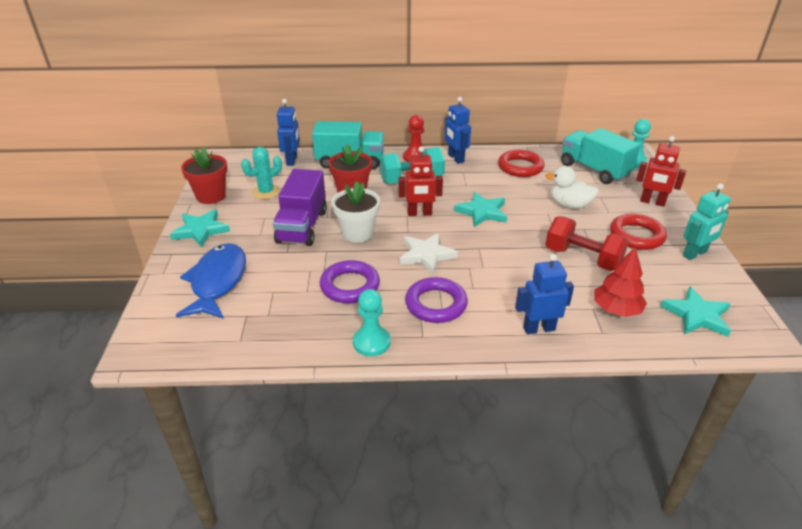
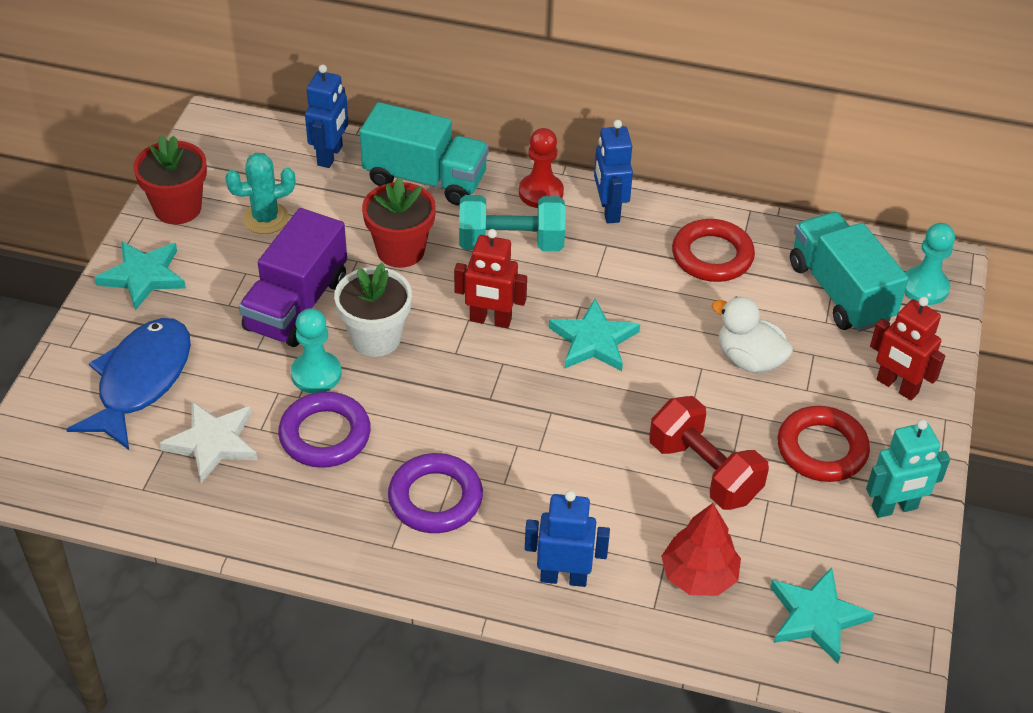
camera: 15 degrees right, 10 degrees up
(371, 342) = (317, 538): turquoise pawn -> turquoise pawn (316, 374)
(426, 255) = (463, 405): white star -> white star (212, 443)

